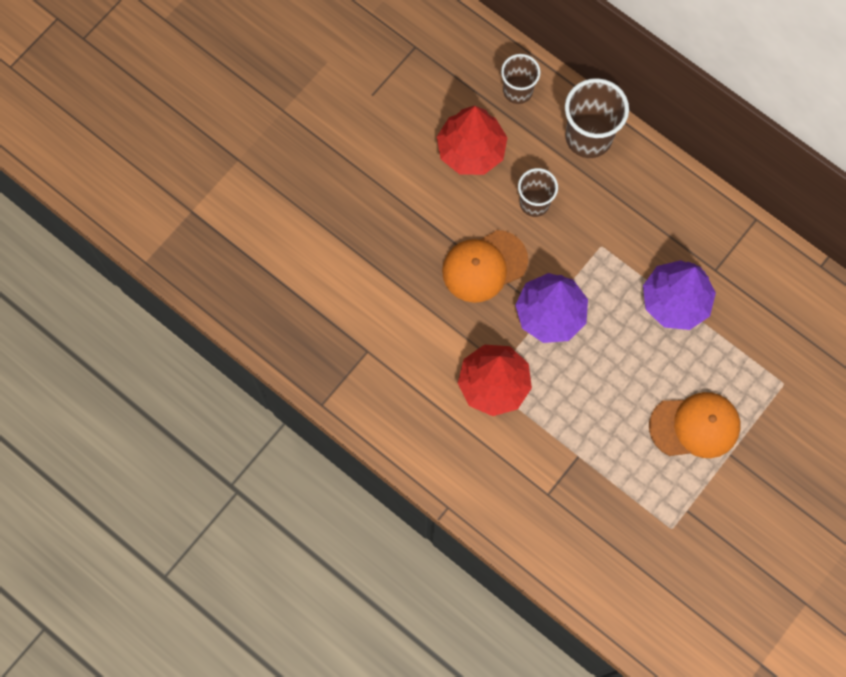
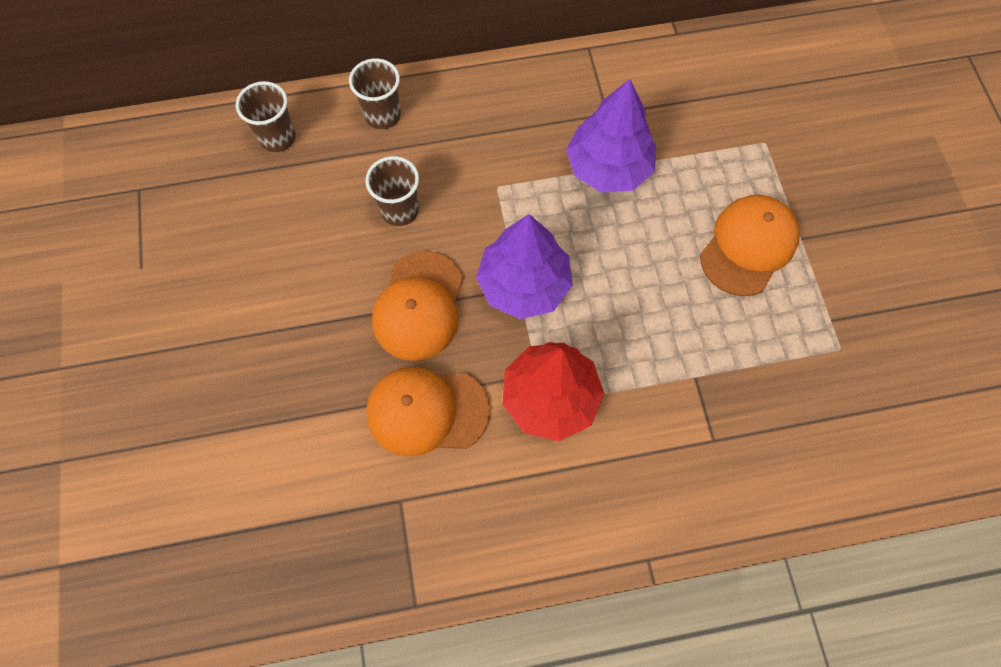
camera: 50 degrees left, 5 degrees down
(427, 323) = (427, 411): none -> orange cap
(471, 150) = (291, 223): red tree -> none
(588, 137) = (382, 115): brown cup -> brown cup, size x0.63

